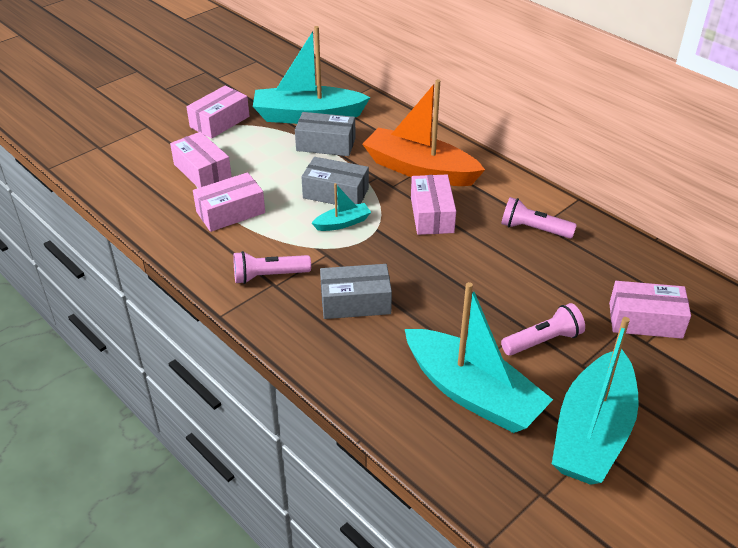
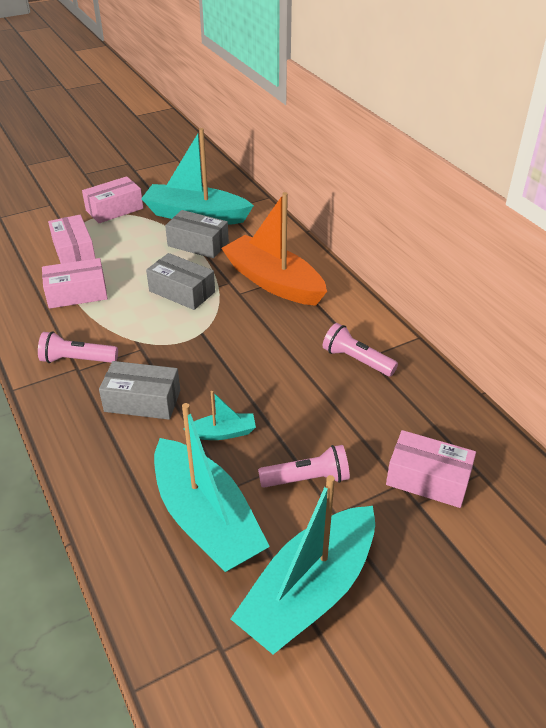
camera: 15 degrees right, 0 degrees up
(342, 223) = (172, 321): turquoise boat -> turquoise boat (222, 433)
(432, 215) = (262, 328): pink box -> none

